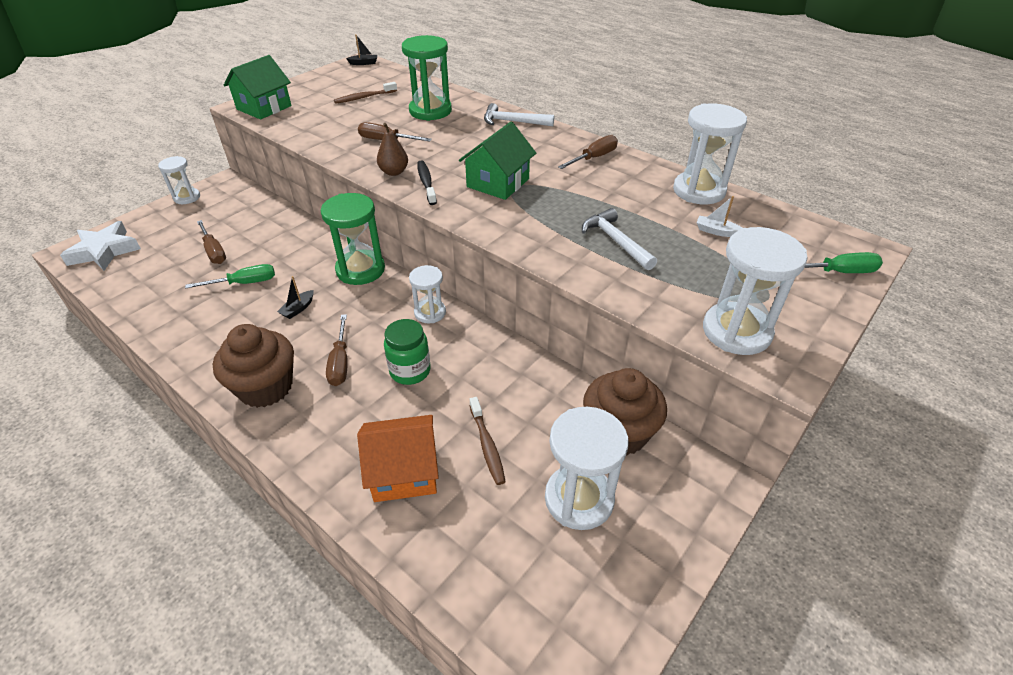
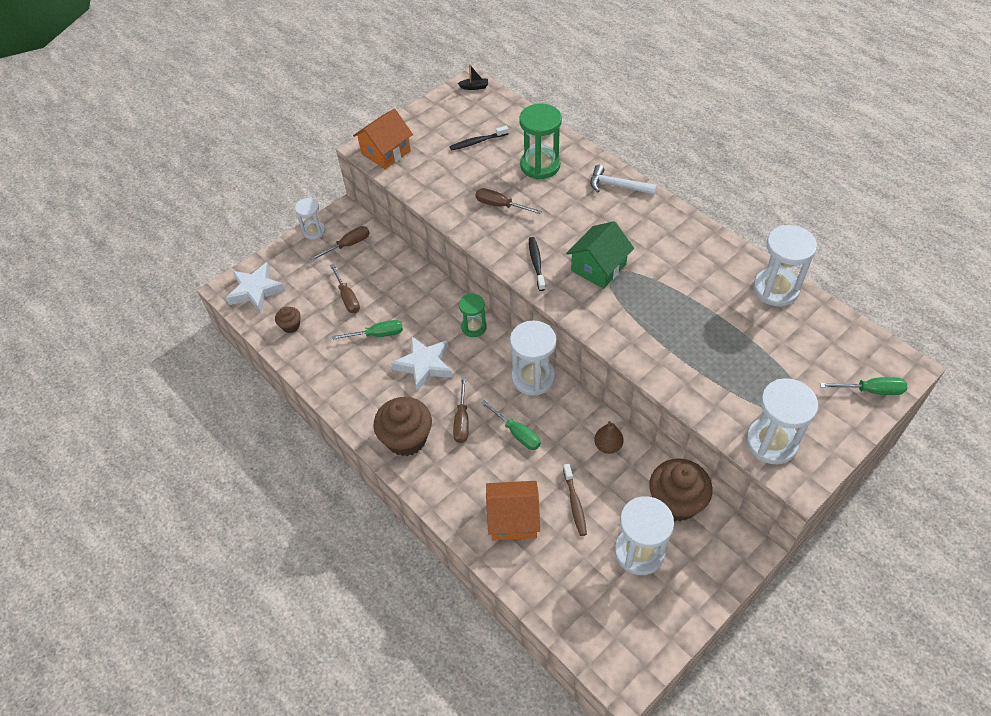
camera: 10 degrees right, 10 degrees up
(138, 281) = (291, 326): none -> brown cupcake
(264, 107) = (386, 152): green house -> orange house
(298, 309) = (424, 365): black boat -> white star
(360, 270) = (473, 327): green hourglass -> green hourglass, size x0.61
(364, 97) = (477, 142): brown toothbrush -> black toothbrush
(394, 172) = (508, 248): brown pear -> brown pear (608, 446)
(410, 371) = (517, 433): green jar -> green screwdriver
(430, 313) = (533, 377): white hourglass -> white hourglass, size x1.65
(594, 158) = (687, 240): brown screwdriver -> brown screwdriver (348, 245)
(616, 241) = (692, 343): white hammer -> none
(716, 231) = (780, 338): white boat -> none

